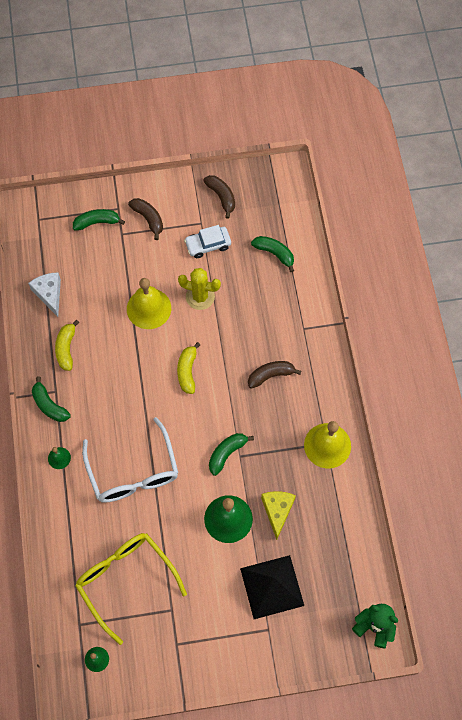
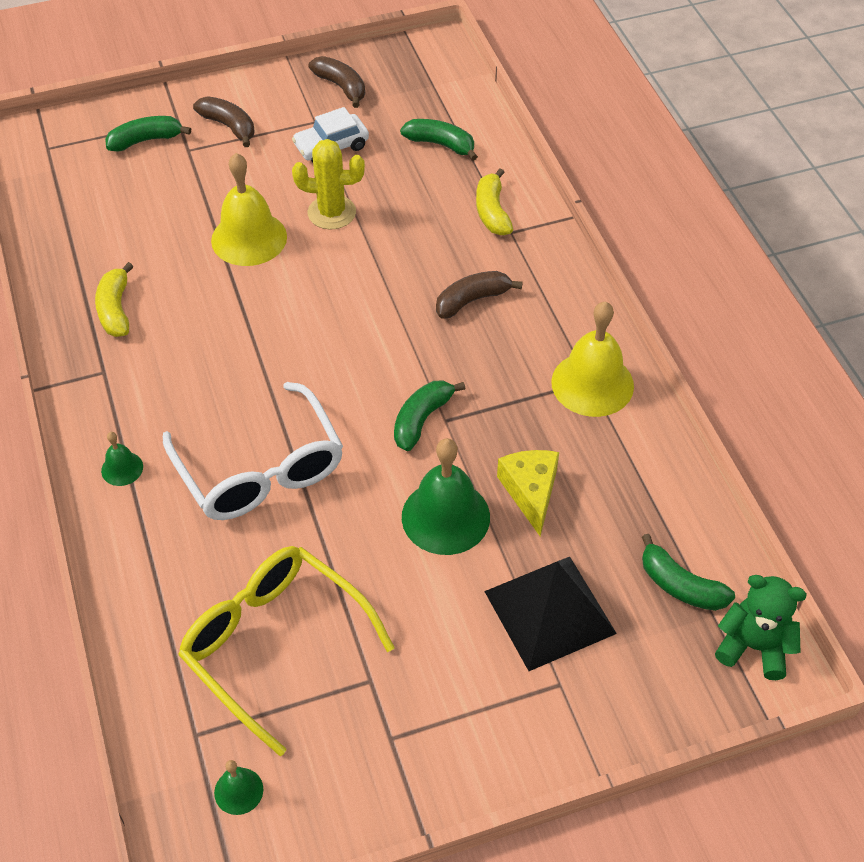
camera: 10 degrees left, 15 degrees down
(49, 294) = (77, 241): white cheese -> none
(49, 405) = (95, 393): green banana -> green banana (680, 586)
(187, 371) = (330, 313): yellow banana -> yellow banana (492, 212)

